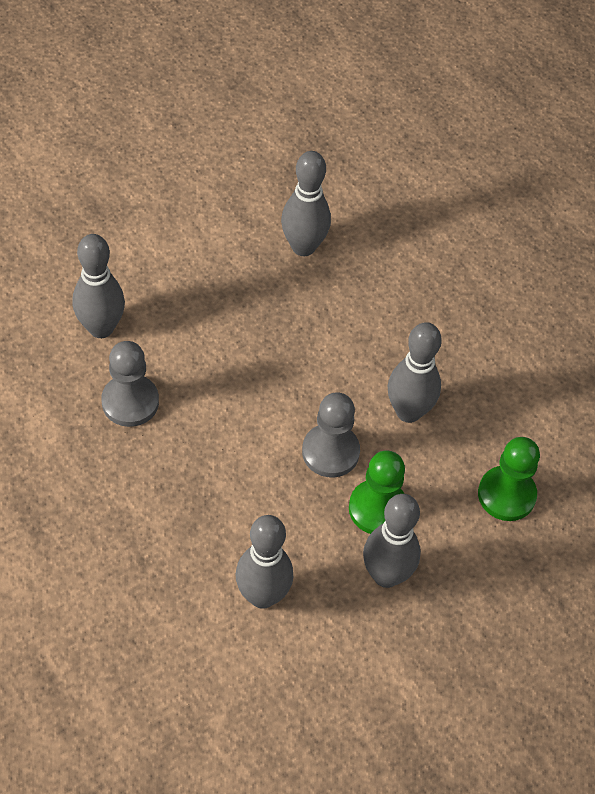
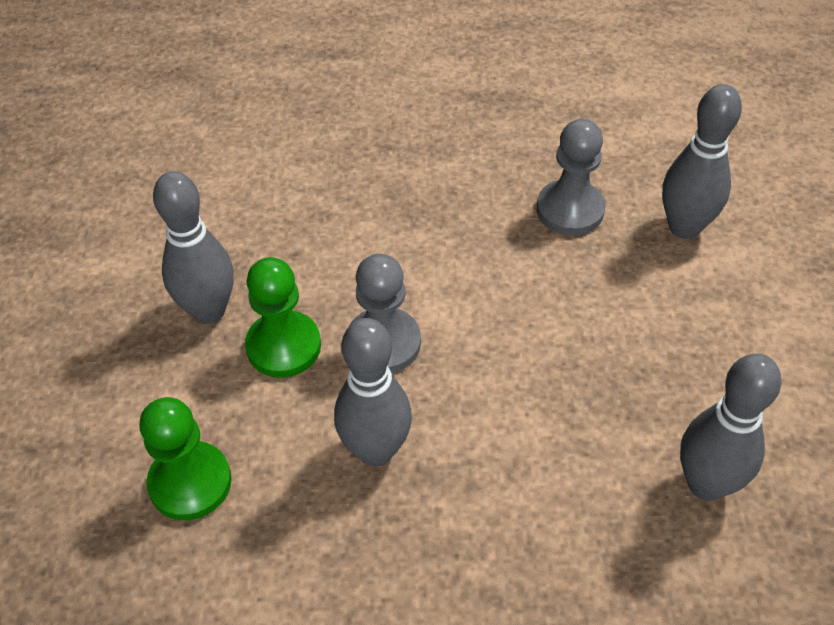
camera: 130 degrees right, 5 degrees down
(262, 596) = (278, 208): grey bowling pin -> none

